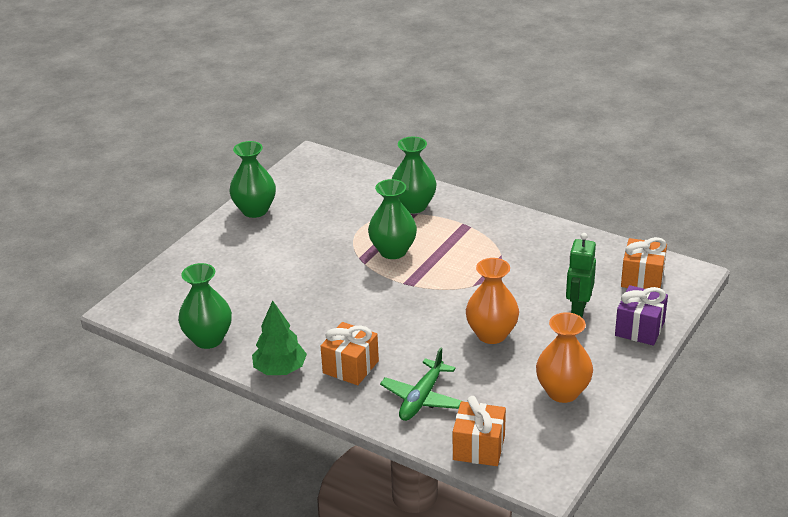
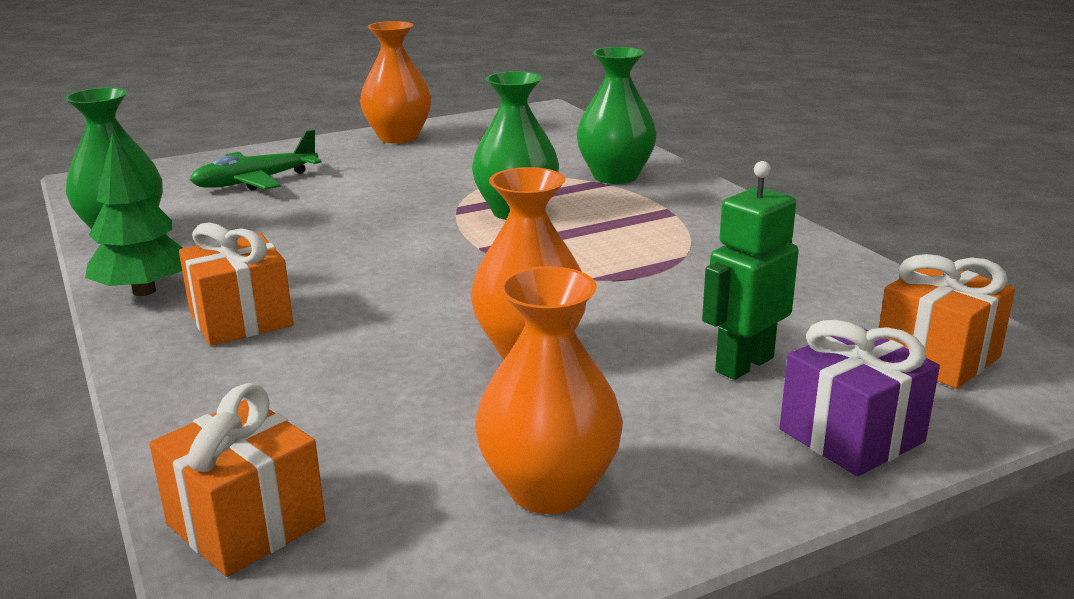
camera: 30 degrees right, 10 degrees down
(255, 210) = (398, 137): green vase -> orange vase
(421, 398) = (275, 400): green plane -> green plane (255, 182)

